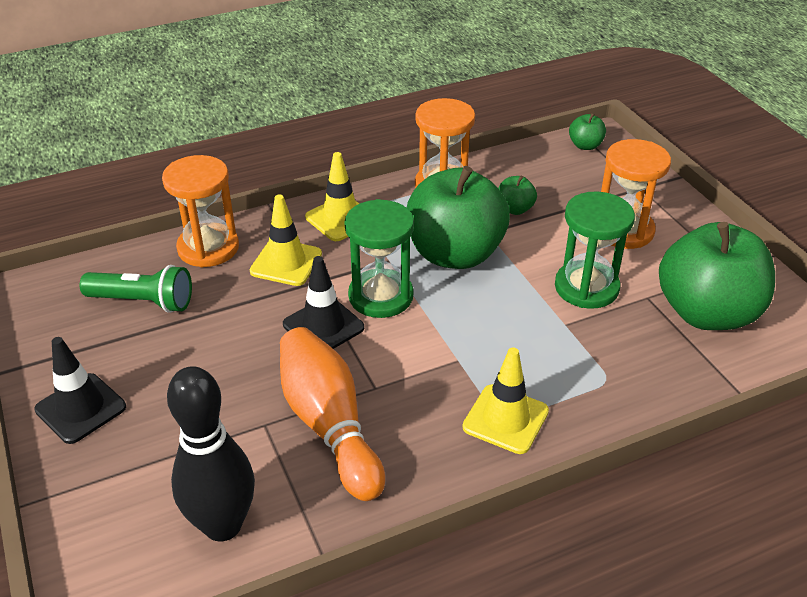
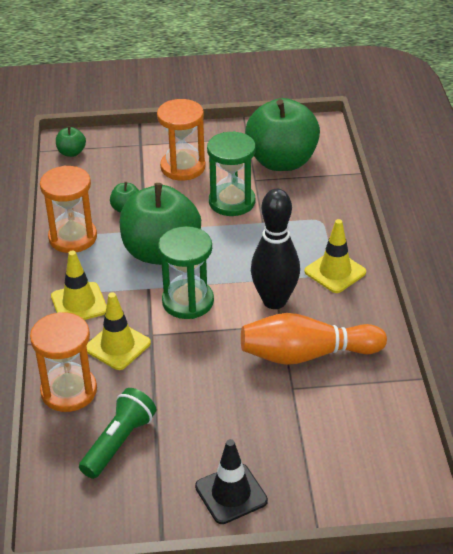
camera: 70 degrees left, 0 degrees up
(223, 525) = (375, 423): black bowling pin -> black bowling pin (274, 301)
(323, 326) = (205, 338): black traffic cone -> none

